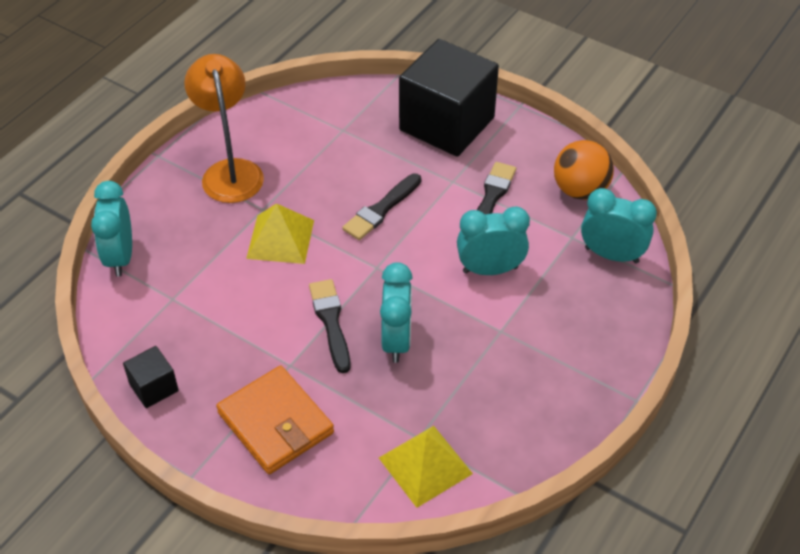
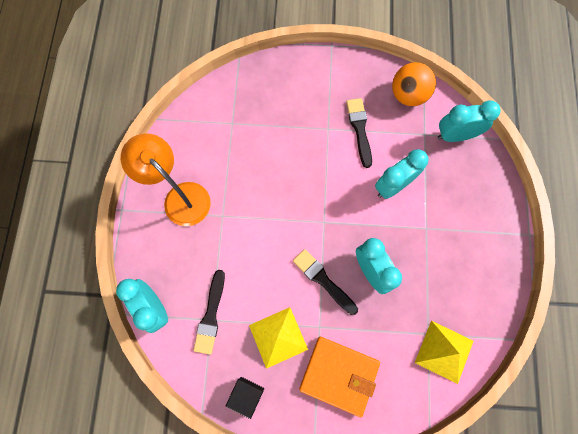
camera: 30 degrees left, 25 degrees up
(280, 239) = (249, 233): yellow pyramid -> yellow pyramid (278, 337)
(381, 209) = (298, 175): black brush -> black brush (211, 315)
(446, 124) = (296, 84): black cube -> none

